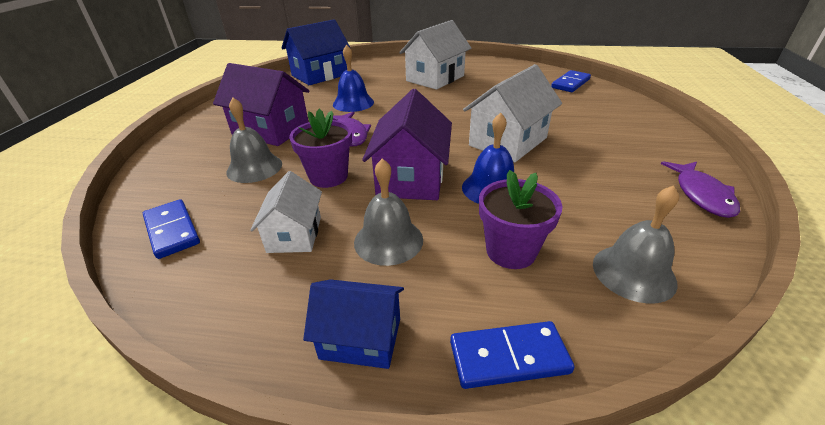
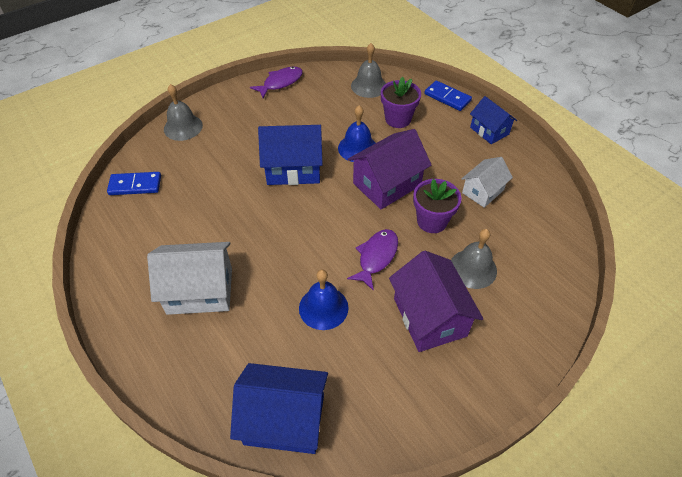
camera: 135 degrees left, 15 degrees up
(172, 230) = (548, 241): blue domino -> none
(388, 240) = (441, 157): grey bell -> grey bell (183, 127)
(508, 142) = (293, 168): white house -> blue house

